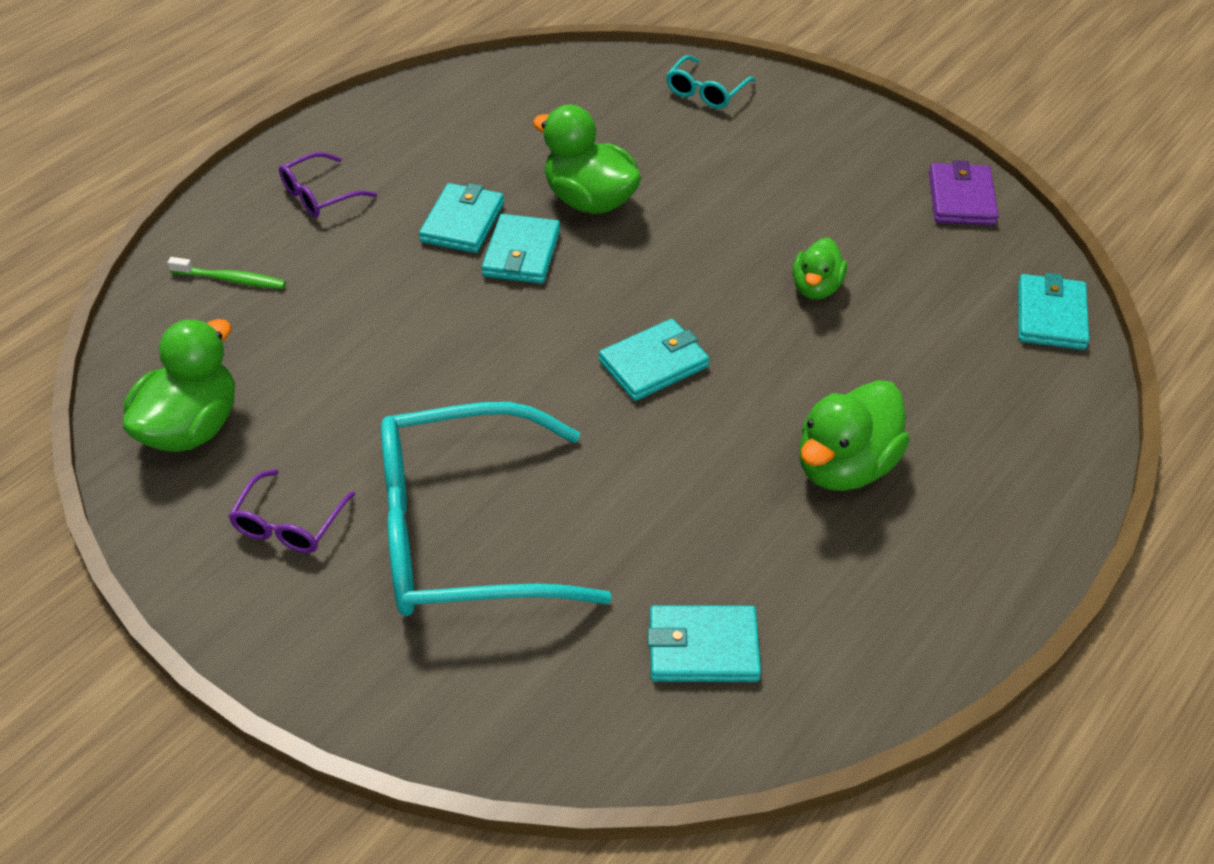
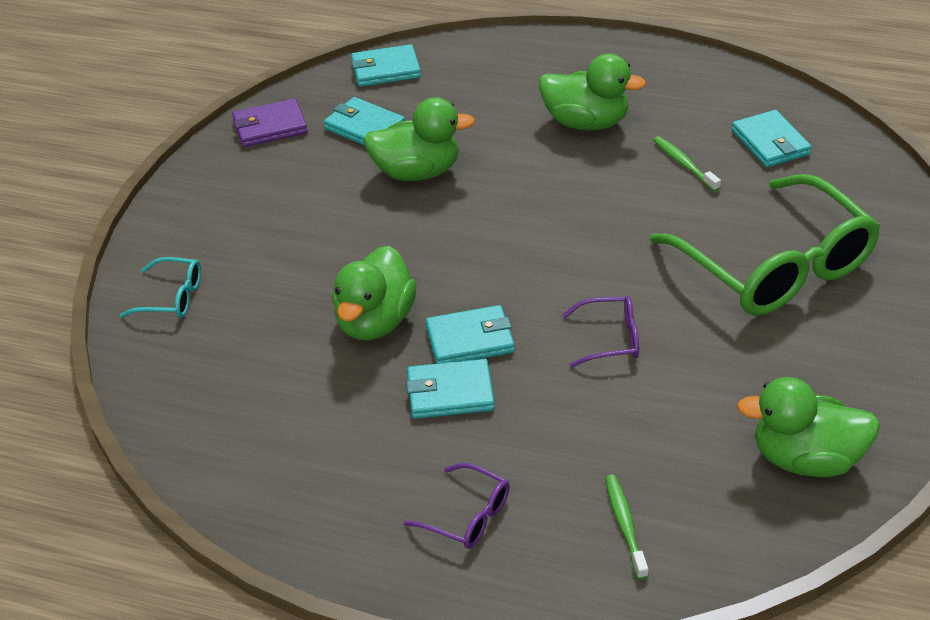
camera: 110 degrees left, 5 degrees down
(289, 524) = (842, 355): purple glasses -> purple glasses (610, 339)
(463, 533) = (775, 266): turquoise glasses -> green glasses
(653, 364) = (551, 228): turquoise wallet -> turquoise wallet (364, 127)
(705, 530) = (684, 164): none -> green toothbrush
(816, 288) = (417, 172): green duck -> green duck, size x1.66

